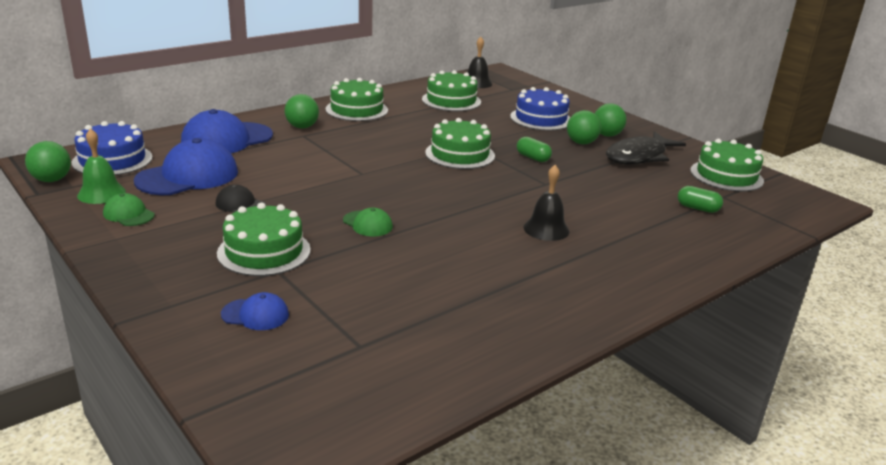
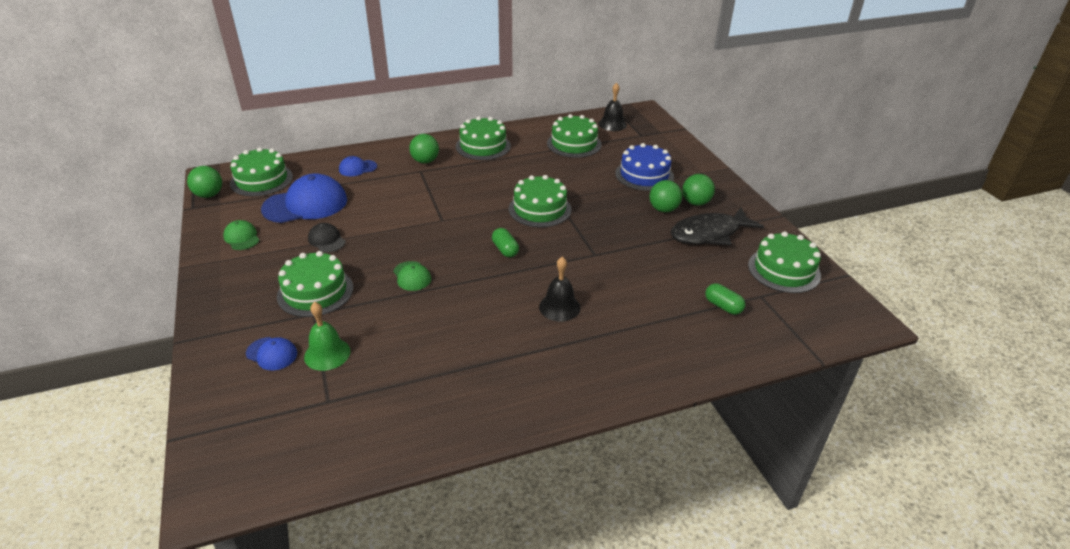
camera: 20 degrees right, 10 degrees up
(101, 193) = (235, 213): green bell -> green bell (327, 354)
(112, 160) = (261, 180): blue cake -> green cake
(227, 139) = (357, 168): blue cap -> blue cap, size x0.49
(533, 158) = (604, 222): green capsule -> green capsule (505, 250)

